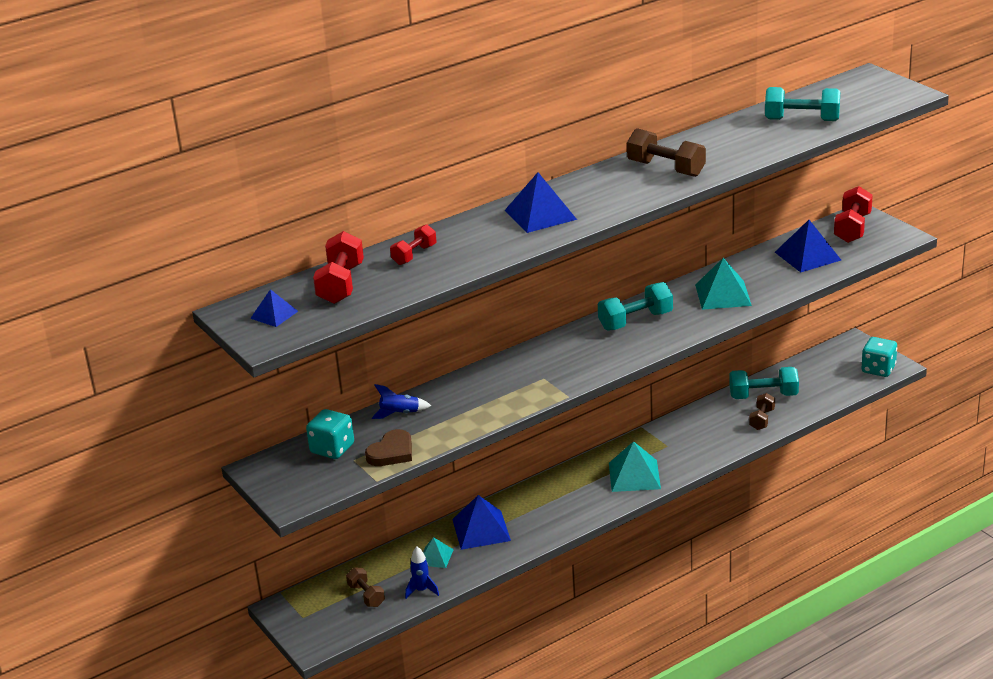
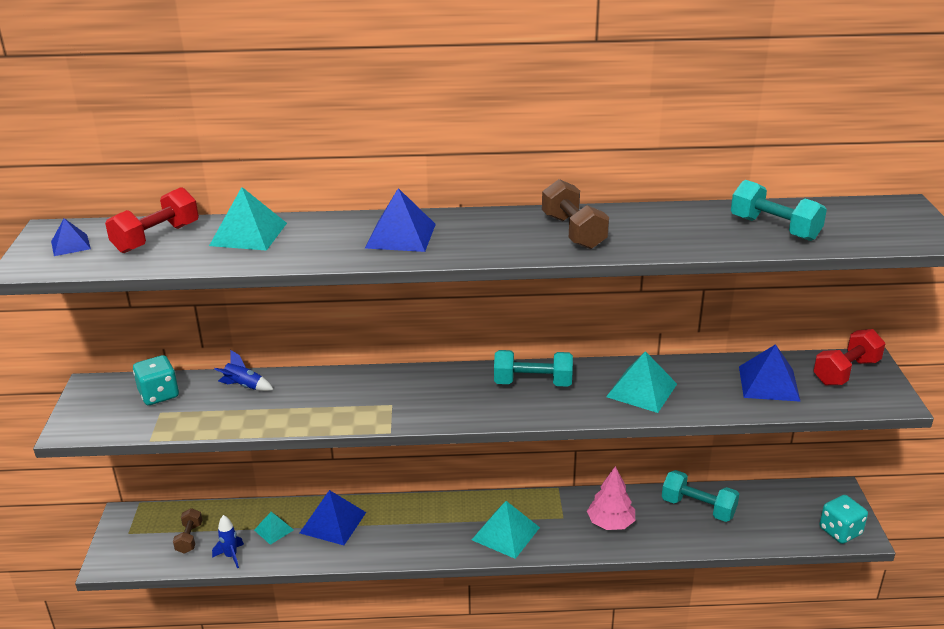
camera: 30 degrees right, 0 degrees up
(391, 452) = (193, 419): brown heart -> none
(414, 255) = (248, 234): red dumbbell -> turquoise pyramid
(708, 434) = (610, 523): none -> pink tree
(762, 419) = (674, 532): brown dumbbell -> none

